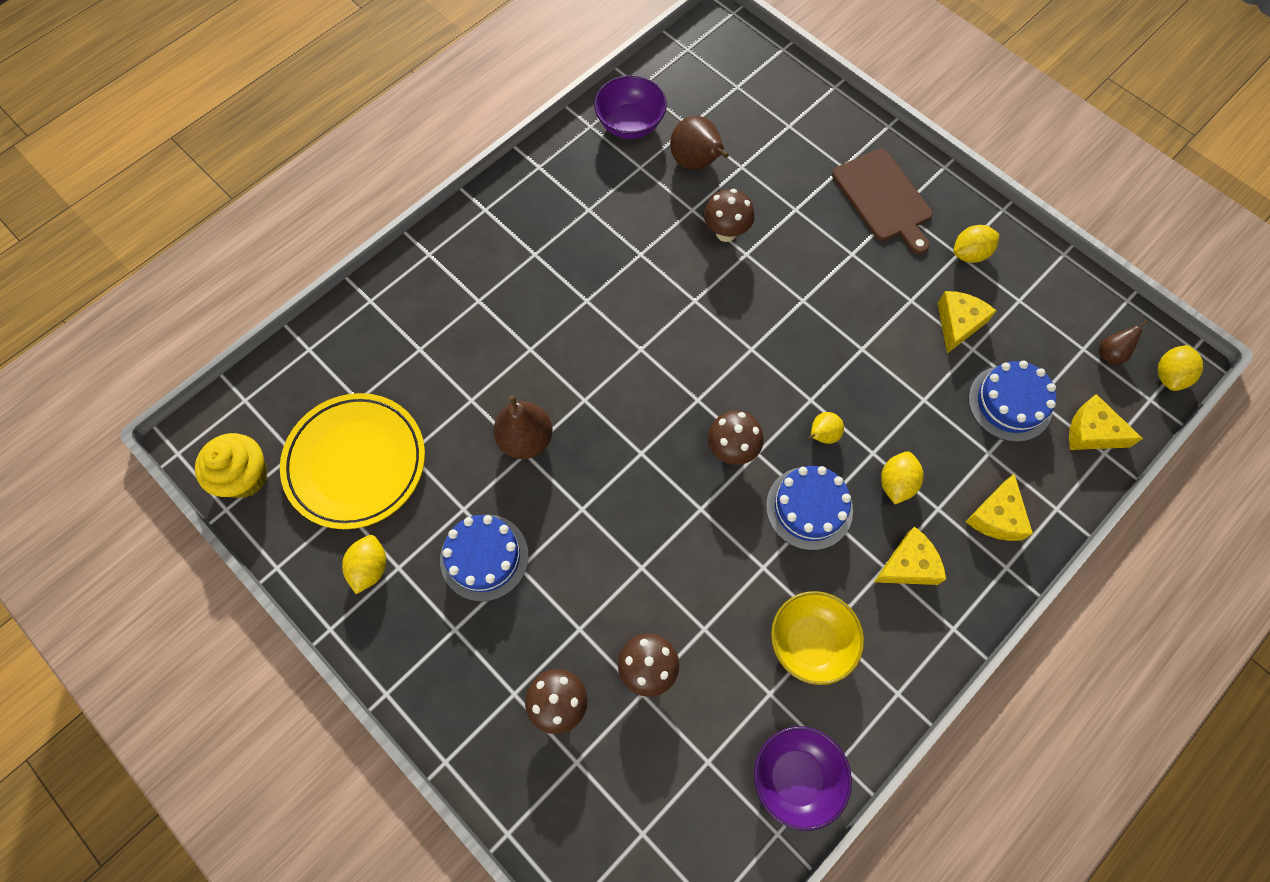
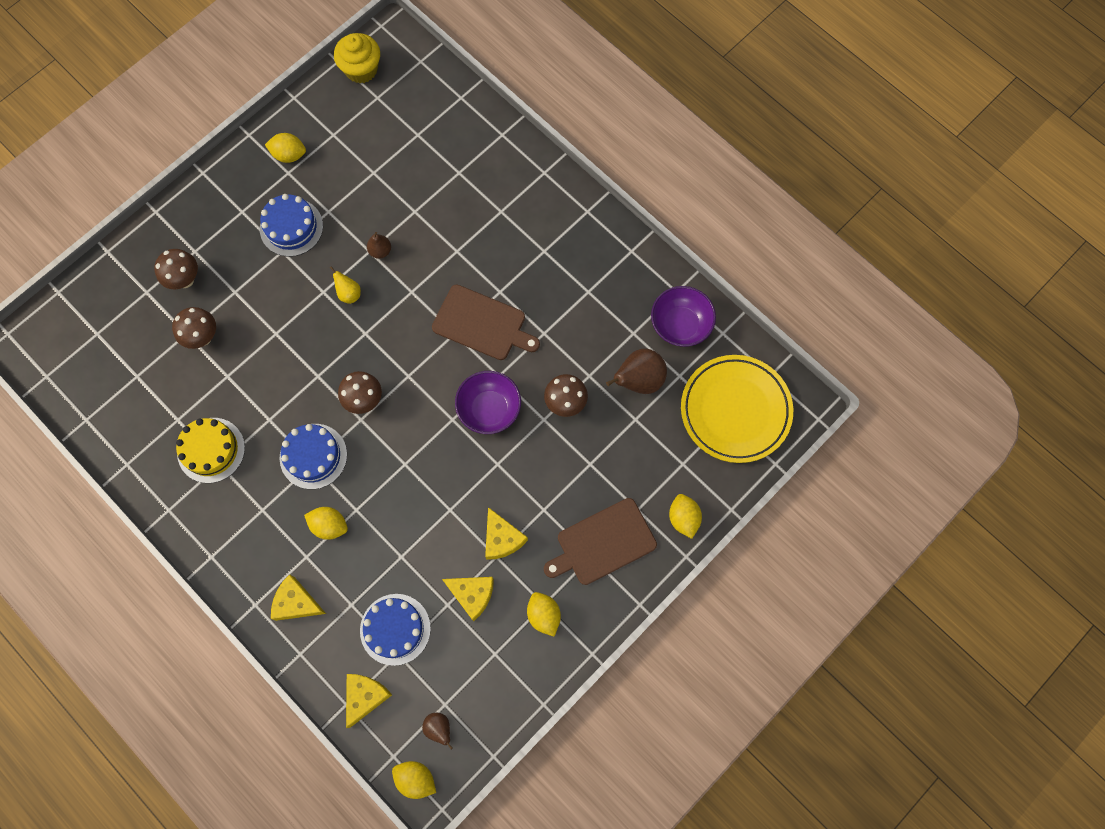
camera: 90 degrees right, 5 degrees up
(356, 463) = (367, 138): yellow plate -> yellow plate (735, 410)
(526, 439) = (380, 251): brown pear -> brown pear, size x0.55
(629, 319) = (482, 324): none -> brown cutting board
(796, 777) = (120, 434): purple bowl -> purple bowl (489, 409)
(810, 642) = (211, 450): yellow bowl -> yellow cake
(822, 435) = (373, 470): yellow pear -> yellow pear (349, 294)
(848, 127) = (683, 518): none -> yellow lemon
(908, 565) = (262, 528): yellow cheese -> yellow cheese (502, 538)

